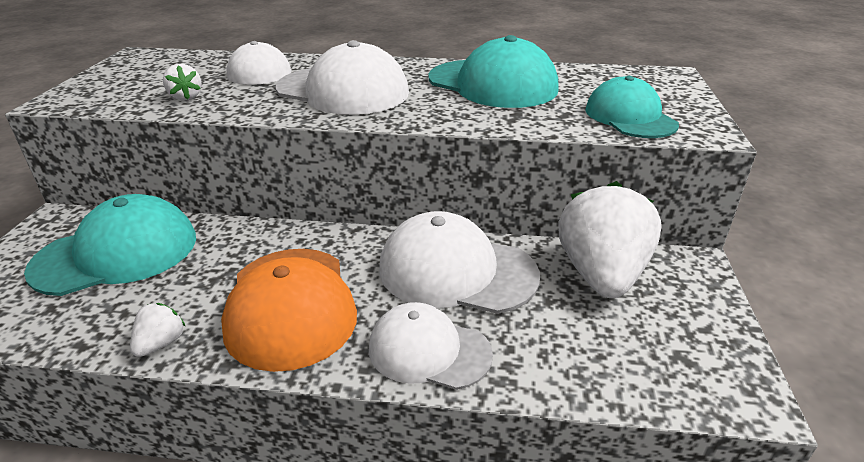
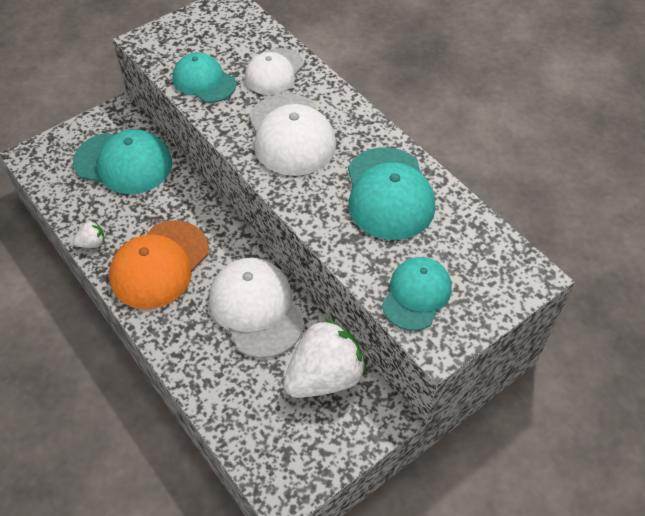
camera: 45 degrees right, 20 degrees up
(186, 97) = (204, 81): white strawberry -> turquoise cap
(429, 351) = (185, 343): white cap -> none

